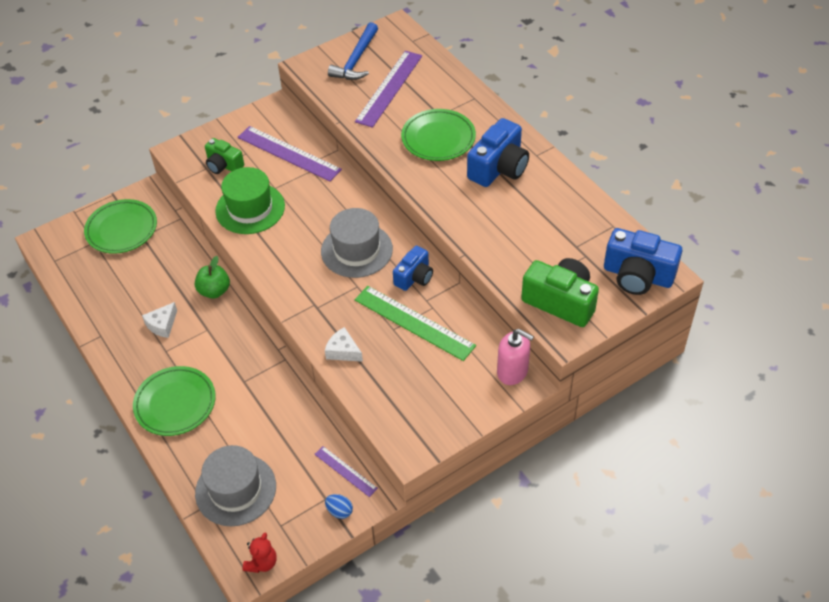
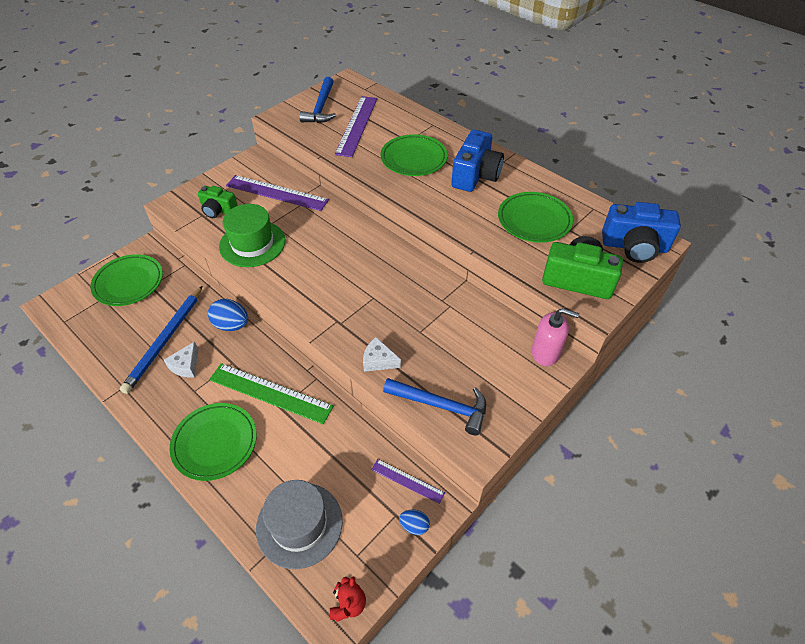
camera: 15 degrees left, 0 degrees up
(147, 296) = (165, 340): none -> blue pencil
(214, 291) = (231, 325): green apple -> blue egg
(356, 250) = (363, 265): grey hat -> none
(390, 405) = (441, 406): none -> blue hammer
(414, 277) = (424, 281): blue camera -> none
(414, 322) = (437, 322): green ruler -> green ruler (270, 393)
(542, 230) = (534, 220): none -> green plate

